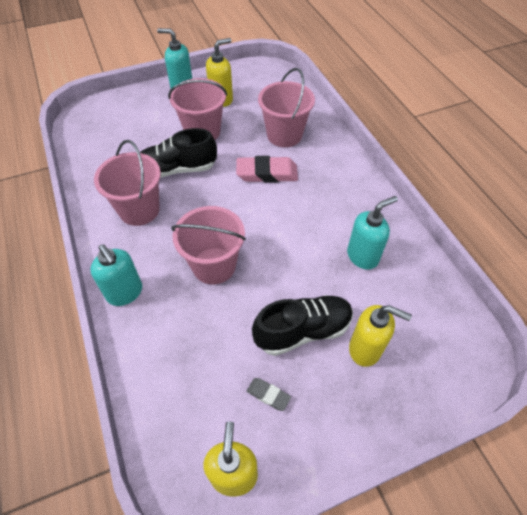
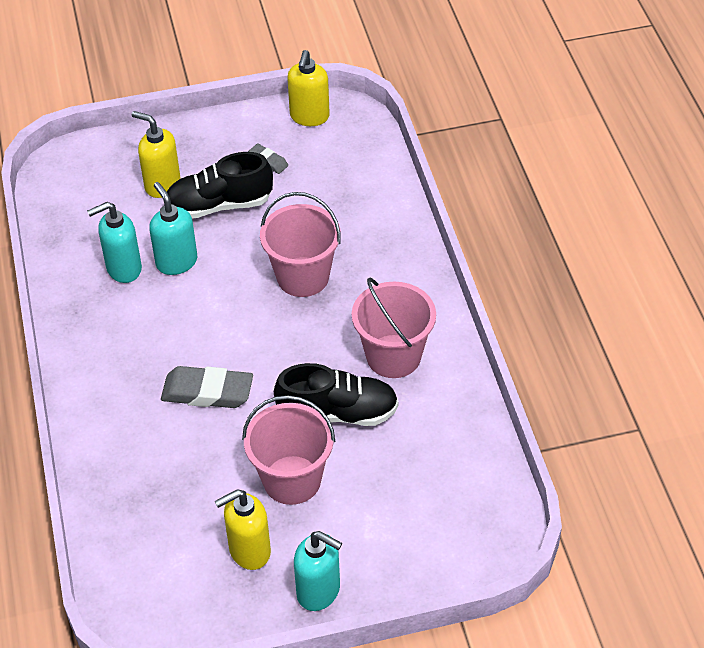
camera: 170 degrees left, 5 degrees down
(125, 293) = (407, 259): turquoise soap dispenser -> turquoise soap dispenser (176, 262)
(267, 173) = (207, 392): pink eraser -> grey eraser
(284, 135) = (161, 458): pink bucket -> none

